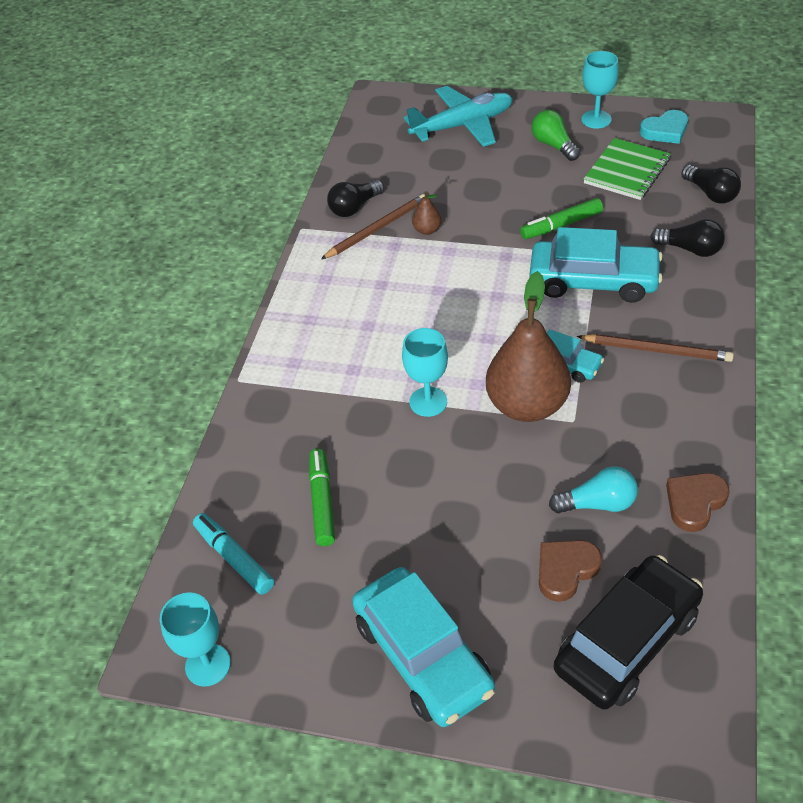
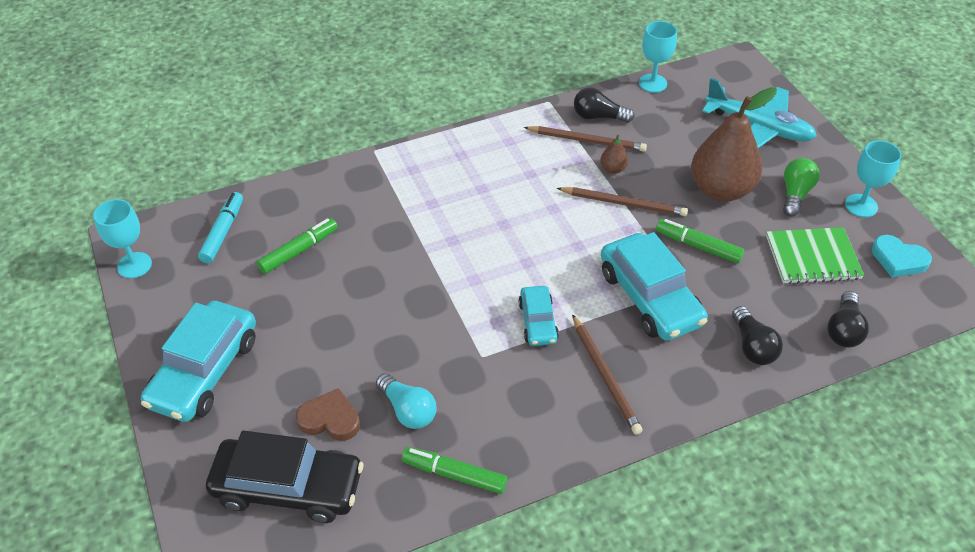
camera: 50 degrees right, 0 degrees up
(428, 402) = (433, 260): turquoise goblet -> turquoise goblet (652, 83)
(474, 244) = (624, 203): none -> brown pencil
(527, 405) = (475, 319): brown pear -> brown pear (720, 190)
(694, 503) = (454, 475): brown heart -> green marker

